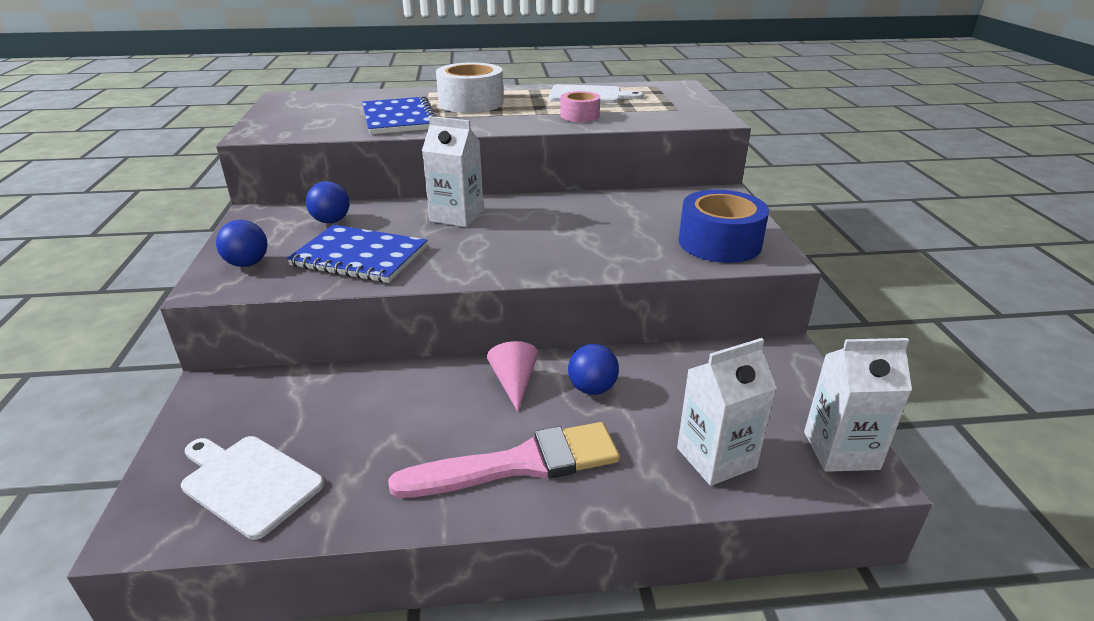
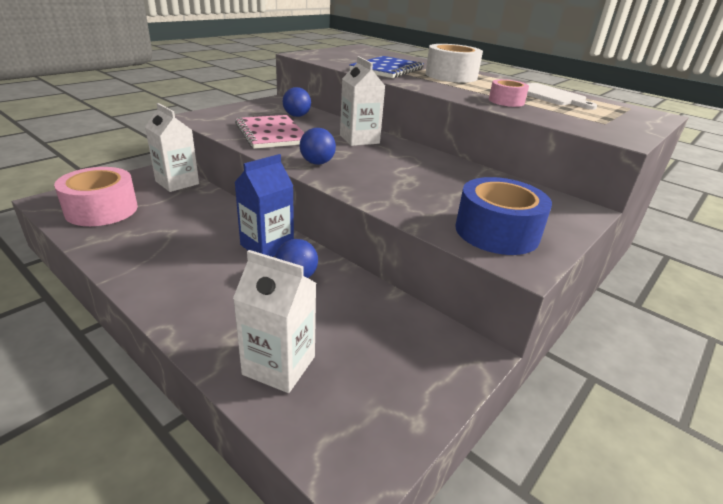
camera: 45 degrees right, 0 degrees up
(247, 264) = (225, 116): blue ball -> blue ball (317, 163)
(249, 482) = (101, 210): white cutting board -> pink tape
(359, 256) = (271, 134): blue notebook -> pink notebook
(514, 383) = (267, 246): pink cone -> blue carton
(519, 464) = (189, 280): pink brush -> none
(841, 450) = (368, 442): white carton -> white carton (177, 182)

